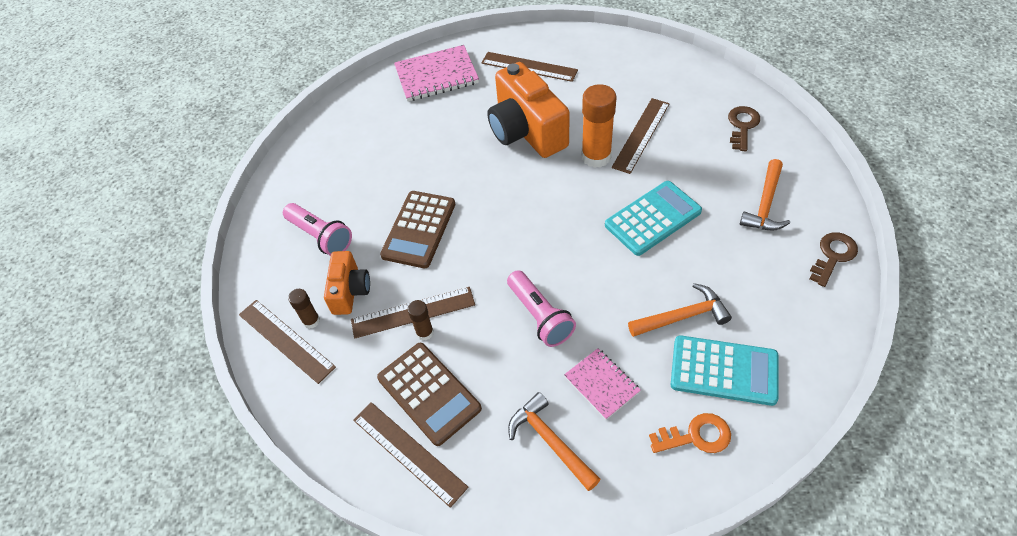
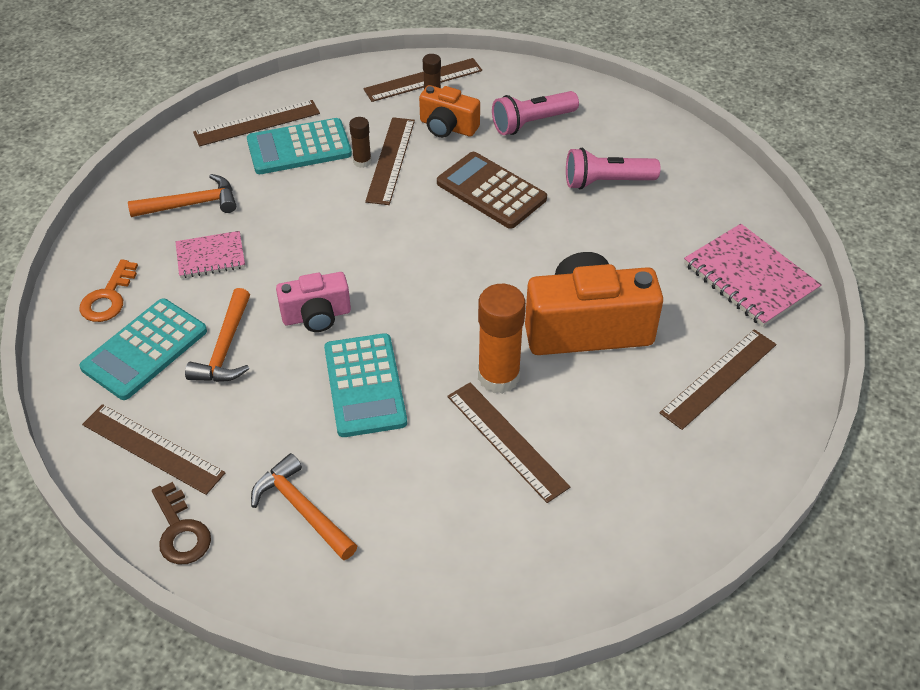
camera: 110 degrees right, 5 degrees down
(428, 393) = (299, 147): brown calculator -> turquoise calculator
(436, 76) = (749, 278): pink notebook -> pink notebook turned 45 degrees counterclockwise
(540, 316) = (316, 242): pink flashlight -> pink flashlight (606, 182)
(613, 276) = (316, 316): none -> pink camera
(742, 126) = (449, 568): brown key -> none
(795, 309) = (153, 448): none -> brown ruler

